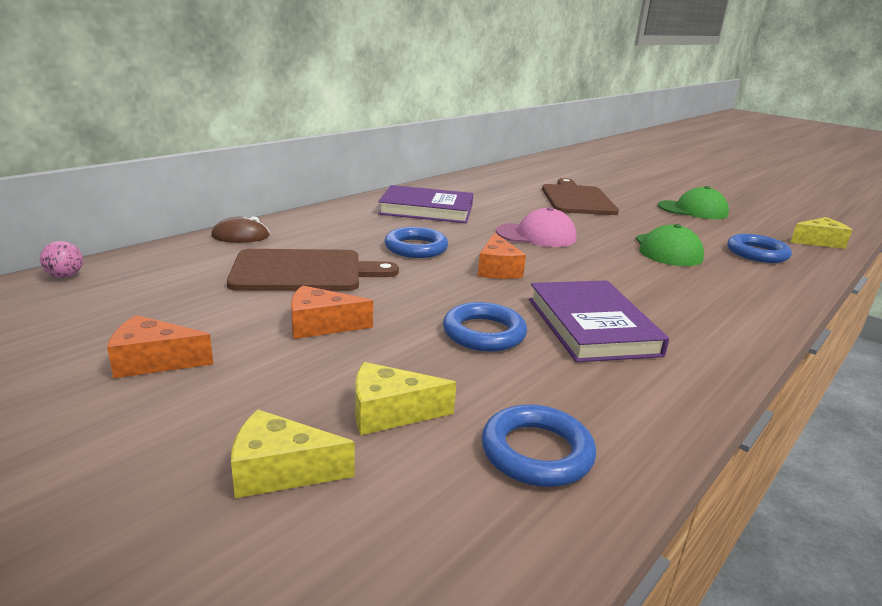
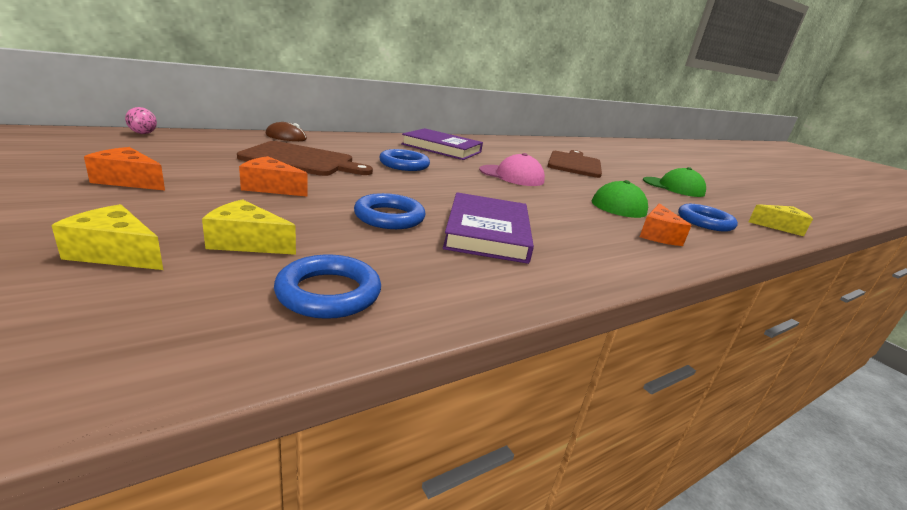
camera: 15 degrees right, 0 degrees up
(497, 269) = (452, 187): orange cheese -> orange cheese (657, 235)

